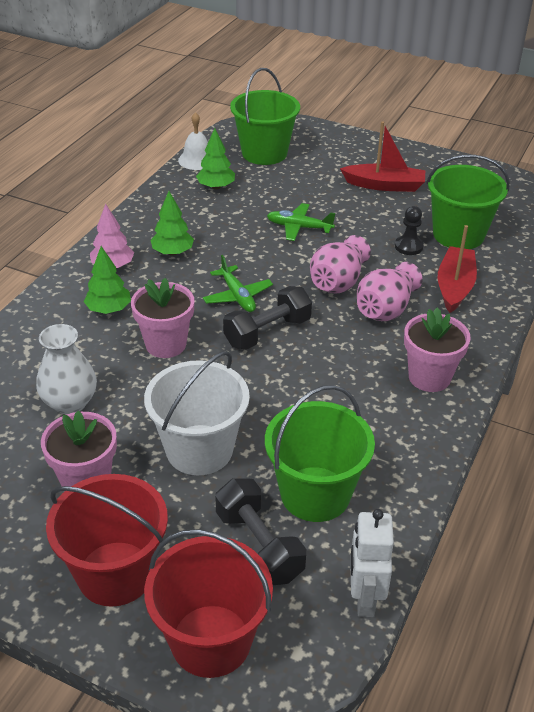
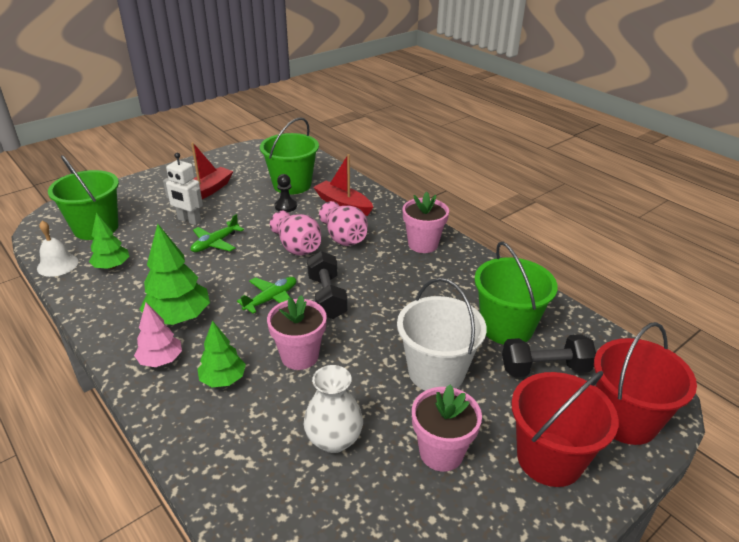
camera: 65 degrees left, 5 degrees down
(173, 252) = (179, 317): green tree -> green tree, size x1.58
(237, 296) = (271, 299): green plane -> green plane turned 45 degrees counterclockwise
(364, 598) = (603, 335): white robot -> white robot (189, 220)

